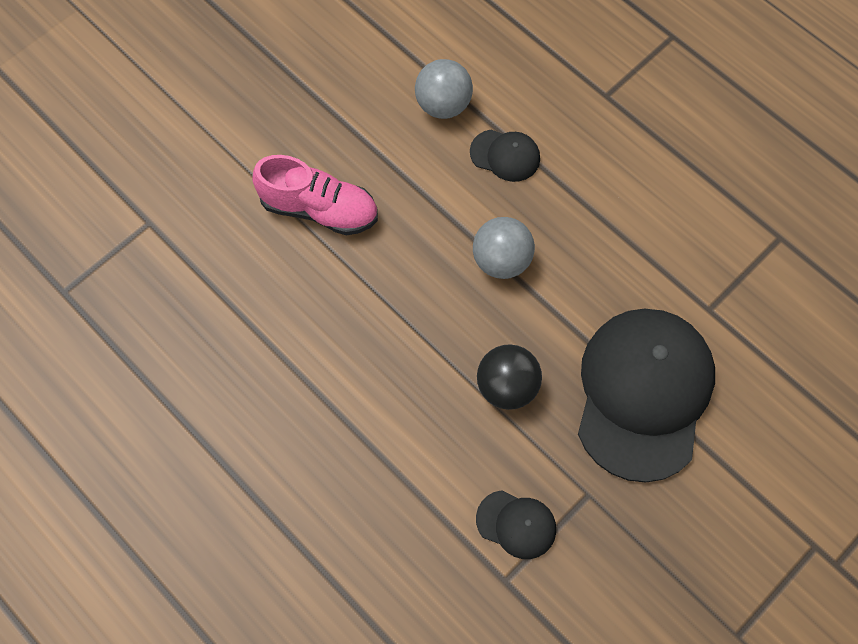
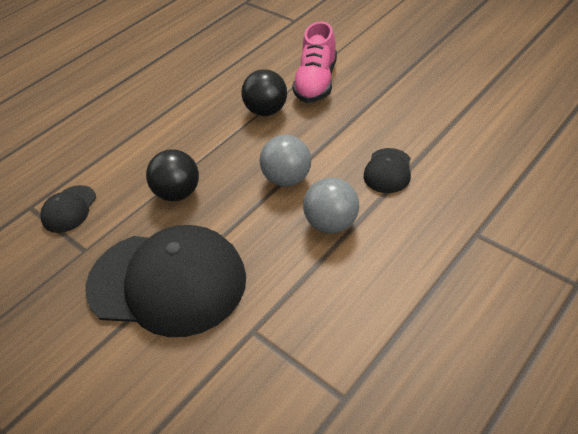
camera: 90 degrees right, 20 degrees down
(367, 276) = (266, 111): none -> black ball
(443, 105) = (426, 130): grey ball -> grey ball (331, 223)

